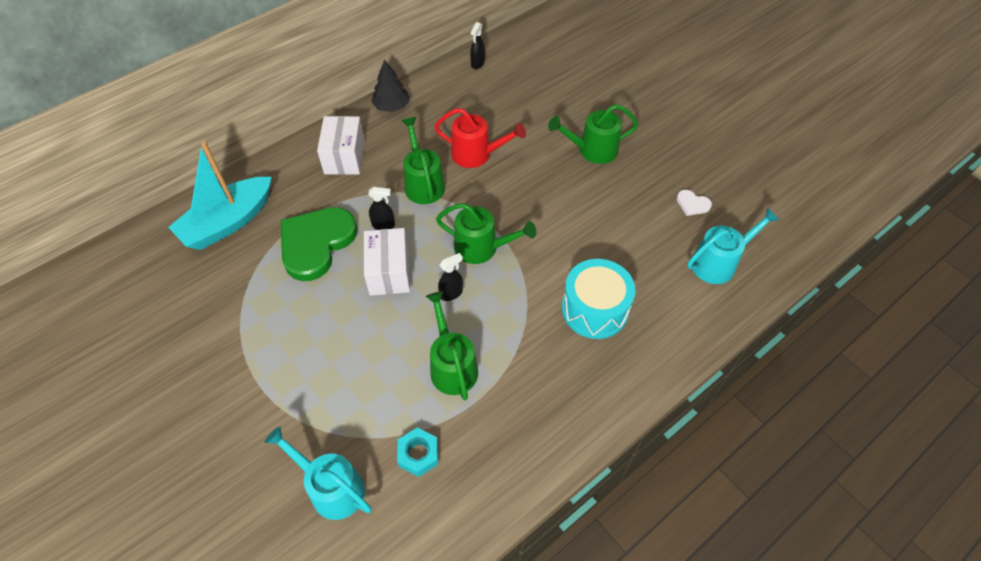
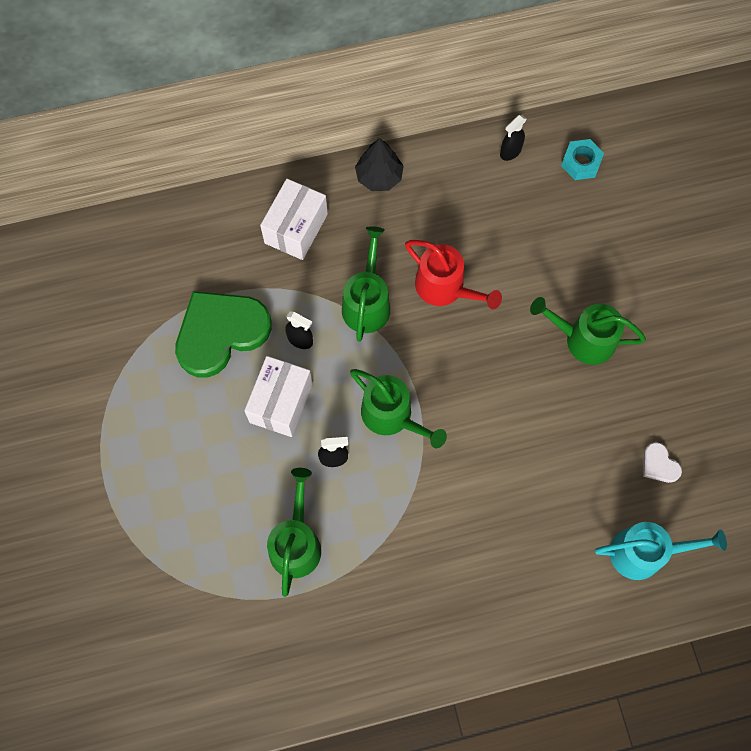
camera: 25 degrees right, 15 degrees up
(228, 222) = (140, 265): turquoise boat -> none
(331, 487) = (128, 617): turquoise watering can -> none
(418, 454) = (222, 622): turquoise nut -> turquoise nut (581, 163)
(594, 309) = (475, 546): turquoise drum -> none

